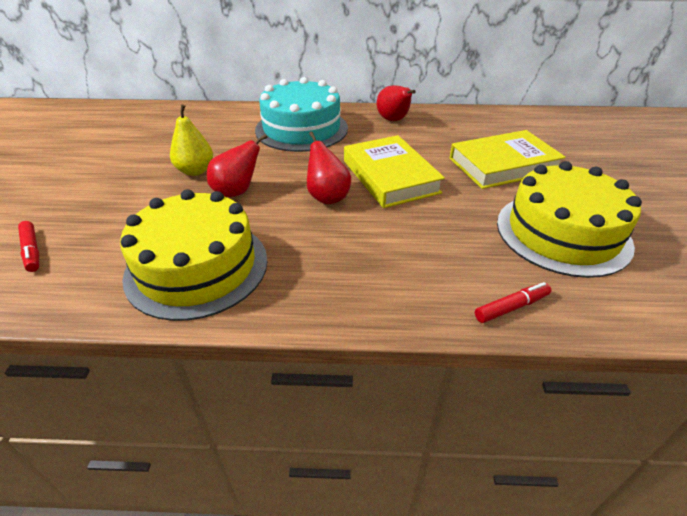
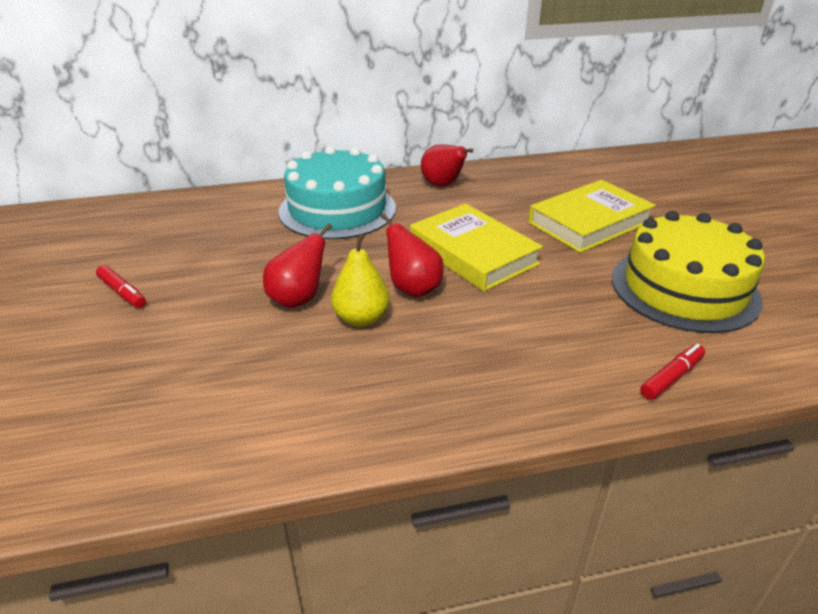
camera: 15 degrees left, 5 degrees down
(32, 251) = (62, 420): red marker -> red marker (122, 292)
(195, 171) = (229, 281): yellow pear -> yellow pear (361, 318)
(197, 267) = (299, 399): yellow cake -> none

